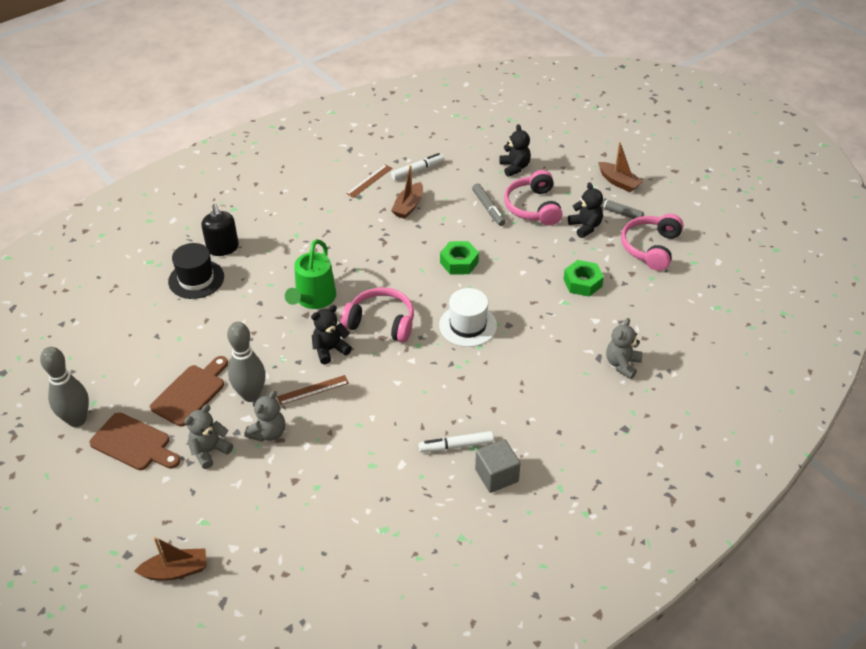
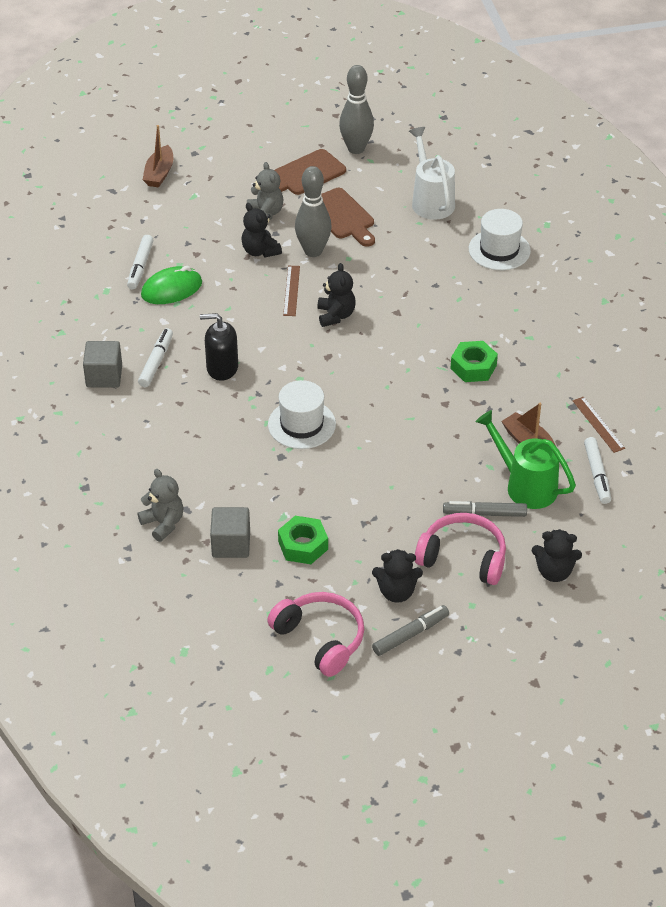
camera: 115 degrees right, 0 degrees up
(143, 340) = (430, 200): none -> white watering can
(196, 279) = (499, 250): black hat -> white hat
(223, 248) = (539, 278): black soap dispenser -> black soap dispenser (222, 368)
(268, 433) = (260, 251): grey teddy bear -> black teddy bear
(313, 299) = (415, 323): green watering can -> green watering can (525, 485)
(335, 517) = (140, 266): none -> white marker
(355, 477) = (171, 289): none -> green mouse
(381, 322) = (350, 362): pink headphones -> none
(459, 262) = (403, 452): green nut -> green nut (473, 367)
(611, 319) = (231, 544): none -> grey cube
(618, 182) = (465, 669): brown boat -> none

